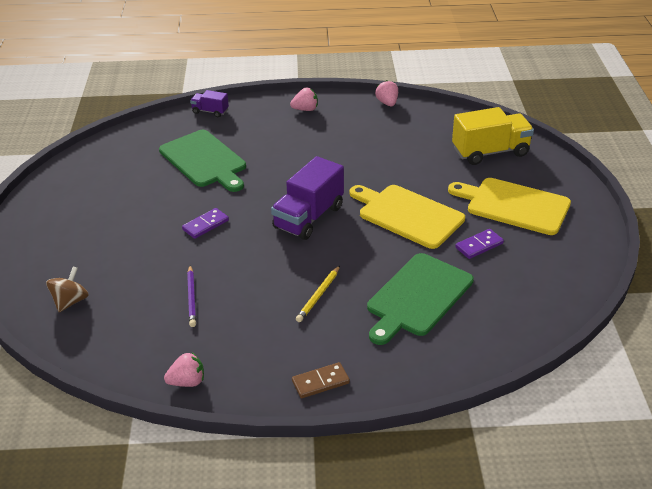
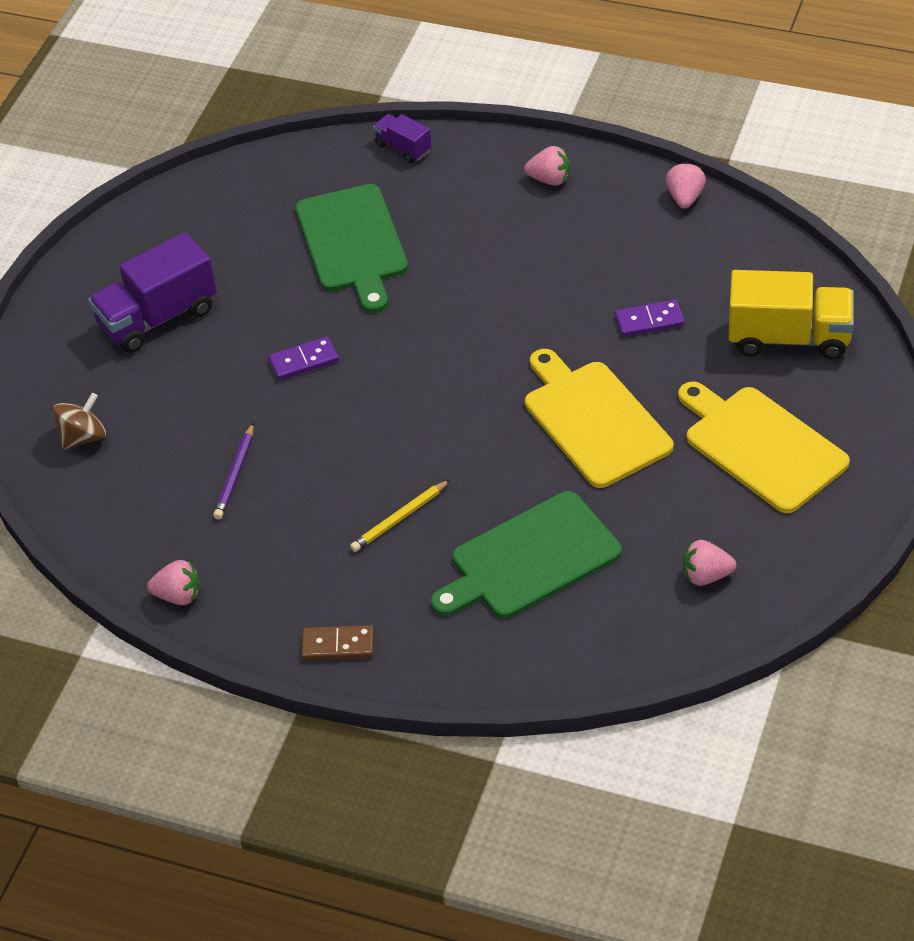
camera: 25 degrees right, 10 degrees up
(309, 217) = (451, 386): purple truck -> purple truck (158, 317)
(479, 246) = (665, 501): purple domino -> purple domino (649, 321)
(532, 278) = (706, 575): none -> pink strawberry

